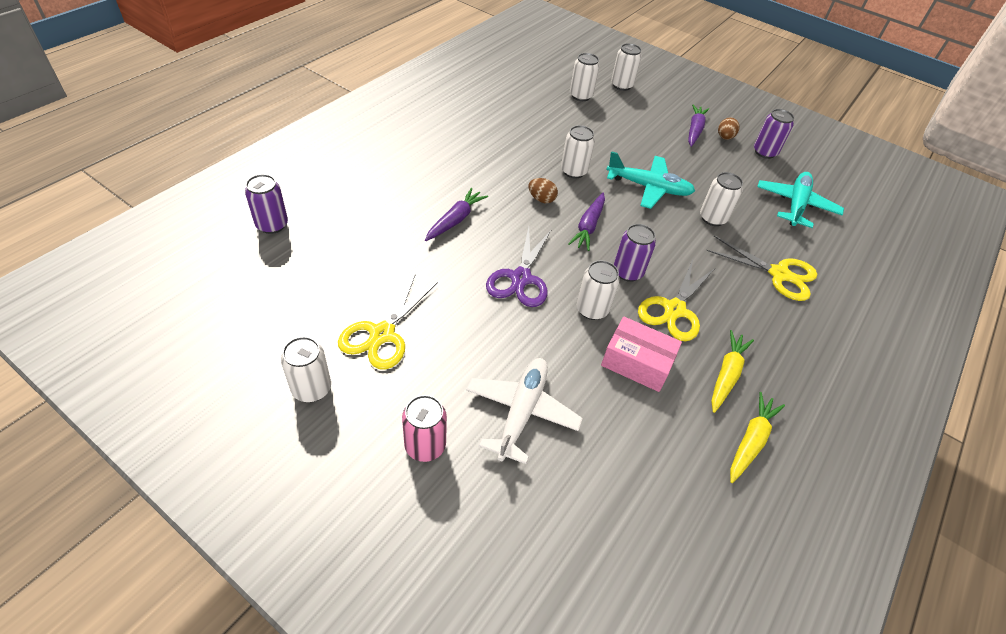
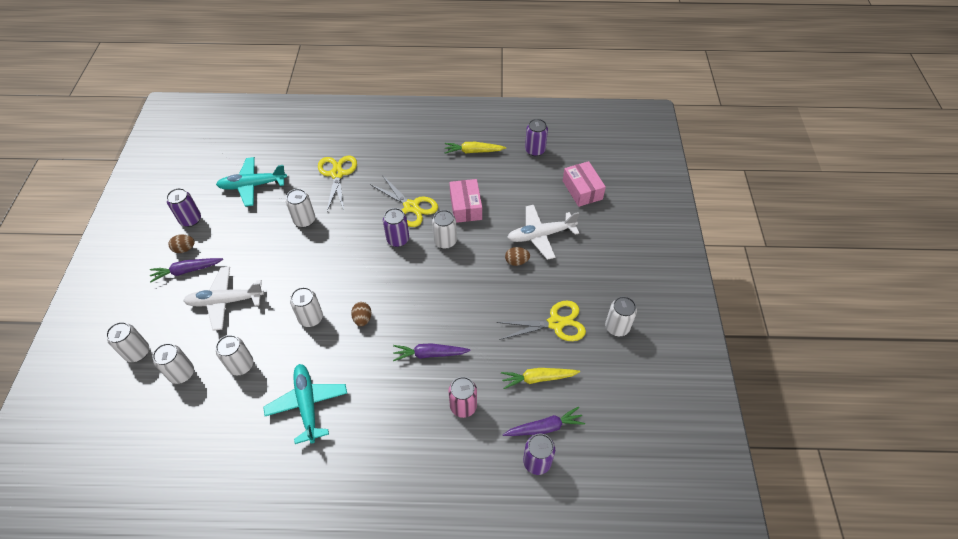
camera: 120 degrees left, 5 degrees up
(425, 446) = (595, 260): pink can -> pink can (463, 406)
(502, 356) = (516, 261): none -> brown egg
(521, 279) = (451, 286): purple scissors -> none
(560, 121) = (241, 365): none -> white can
(566, 538) = (582, 190): none -> pink box
(588, 226) = (370, 278): purple carrot -> purple carrot (544, 427)
(639, 136) = (225, 301): none -> white plane
(649, 188) = (295, 266): turquoise plane -> turquoise plane (307, 404)
(674, 310) = (411, 207): yellow scissors -> yellow scissors turned 45 degrees clockwise
(707, 535) = (535, 150): none -> purple can
(726, 374) = (440, 171): yellow carrot -> yellow carrot (538, 378)

